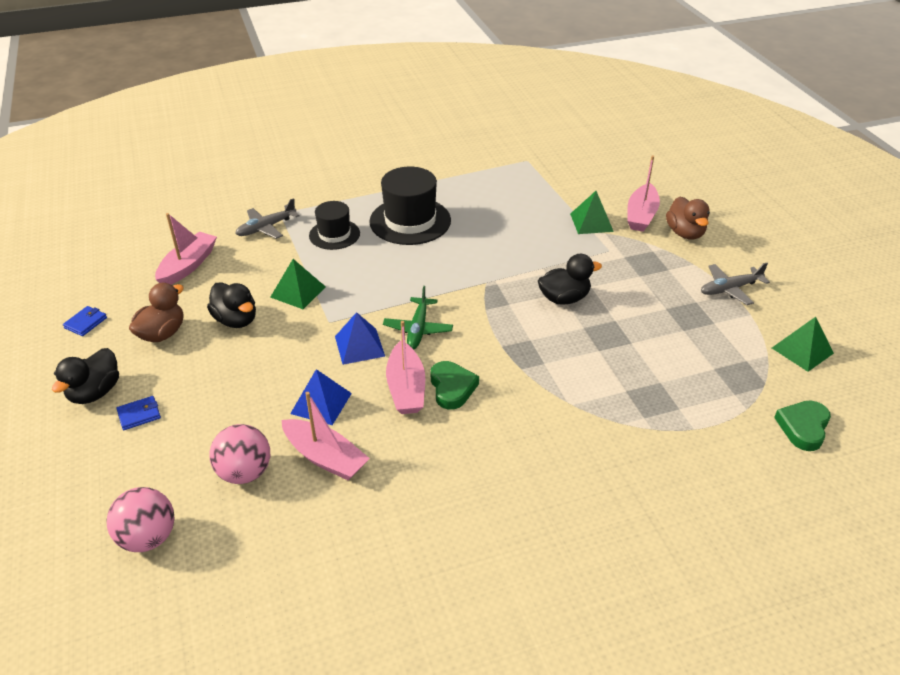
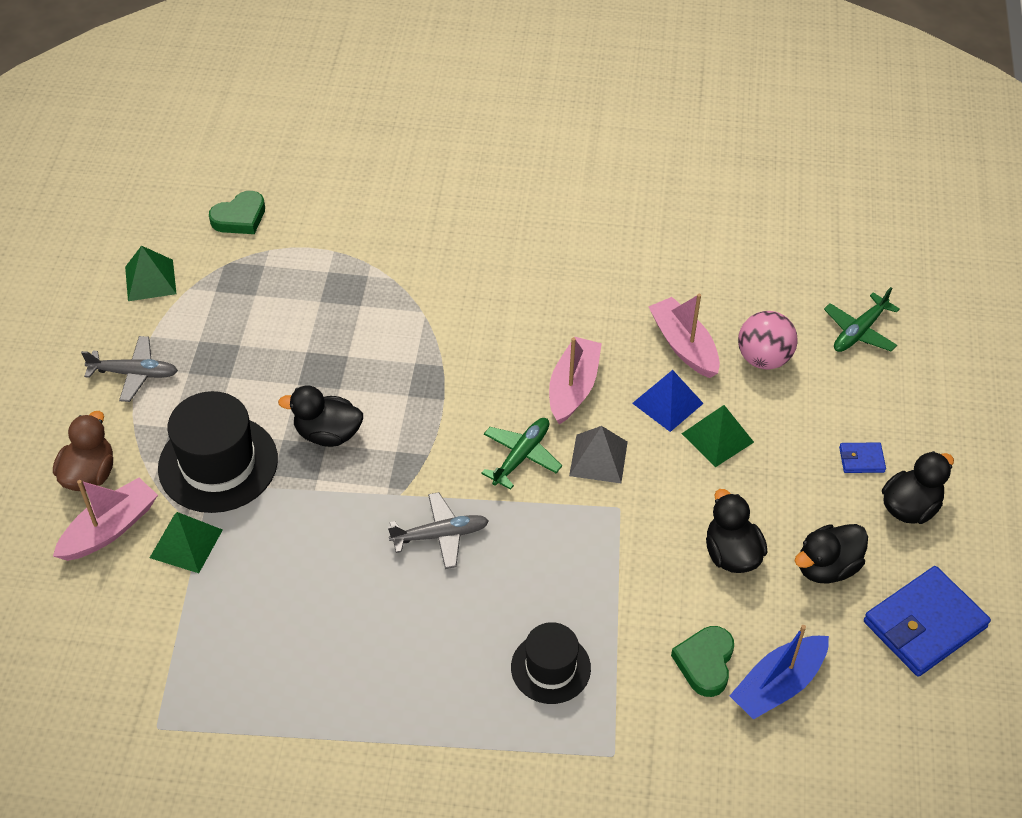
camera: 155 degrees left, 10 degrees up
(86, 323) = (924, 624): blue wallet -> blue wallet, size x2.20
(148, 537) = (859, 331): pink ball -> green plane
(162, 333) = (826, 567): brown duck -> black duck
(188, 266) = (778, 685): pink boat -> blue boat
(266, 228) = (645, 727): grey plane -> grey plane (440, 535)
(298, 292) = (641, 572): green pyramid -> green pyramid (717, 437)
(359, 346) = (598, 458): blue pyramid -> grey pyramid
(410, 221) = (429, 652): black hat -> black hat (218, 463)
(452, 388) = (526, 371): green heart -> green heart (705, 663)

